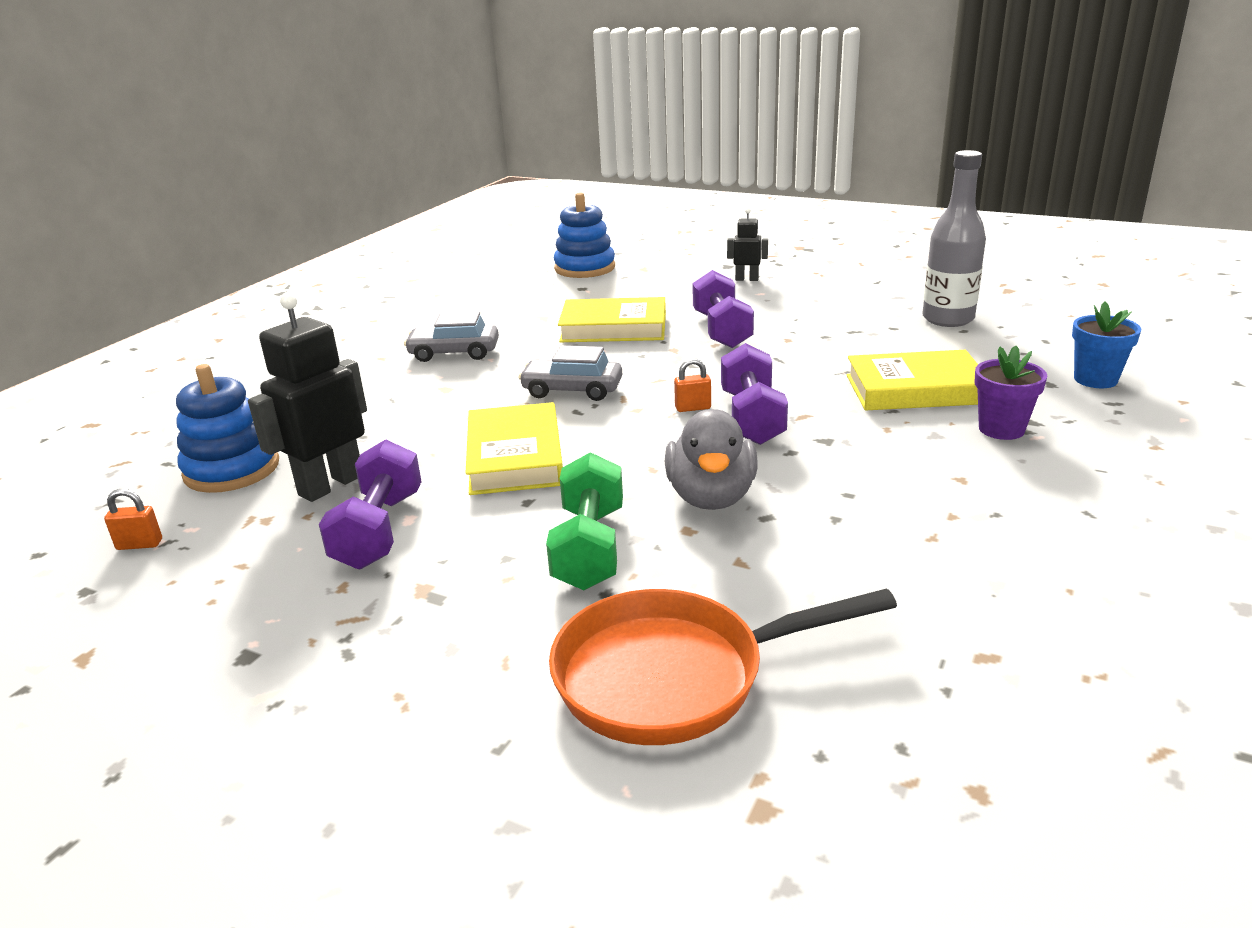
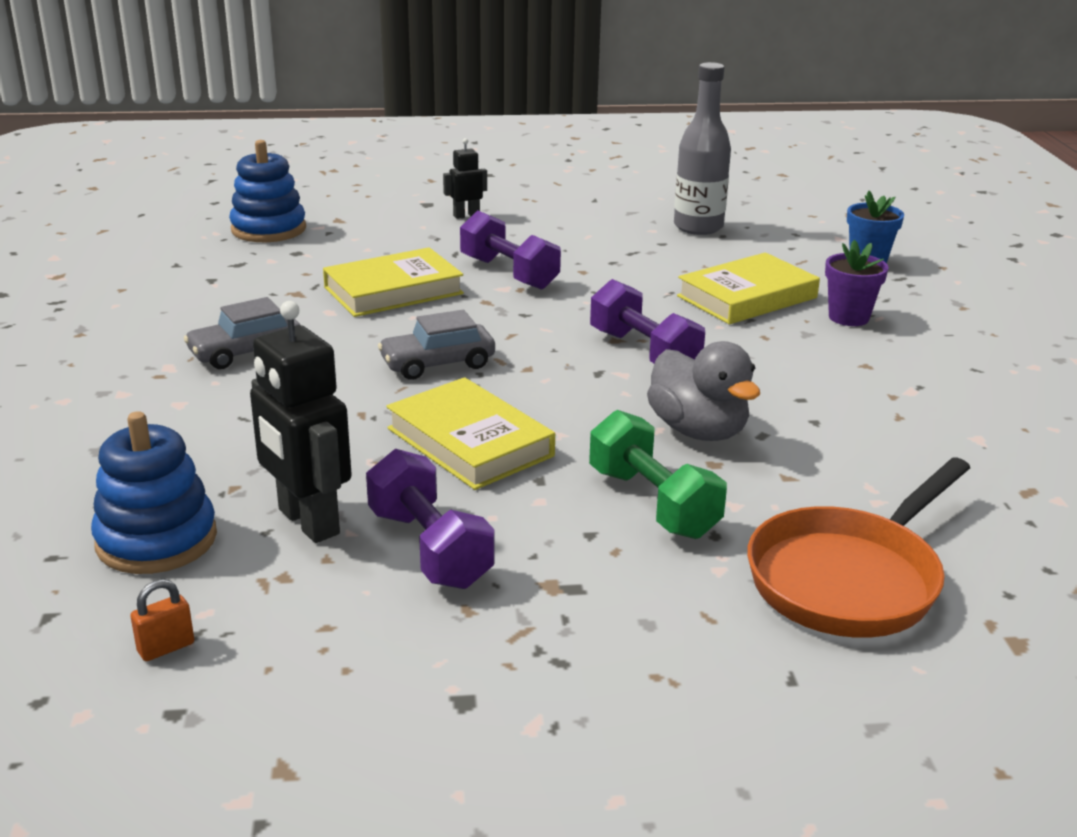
camera: 35 degrees left, 0 degrees up
(330, 485) = (307, 522): black robot -> black robot turned 45 degrees counterclockwise
(693, 408) = (579, 355): orange padlock -> none

